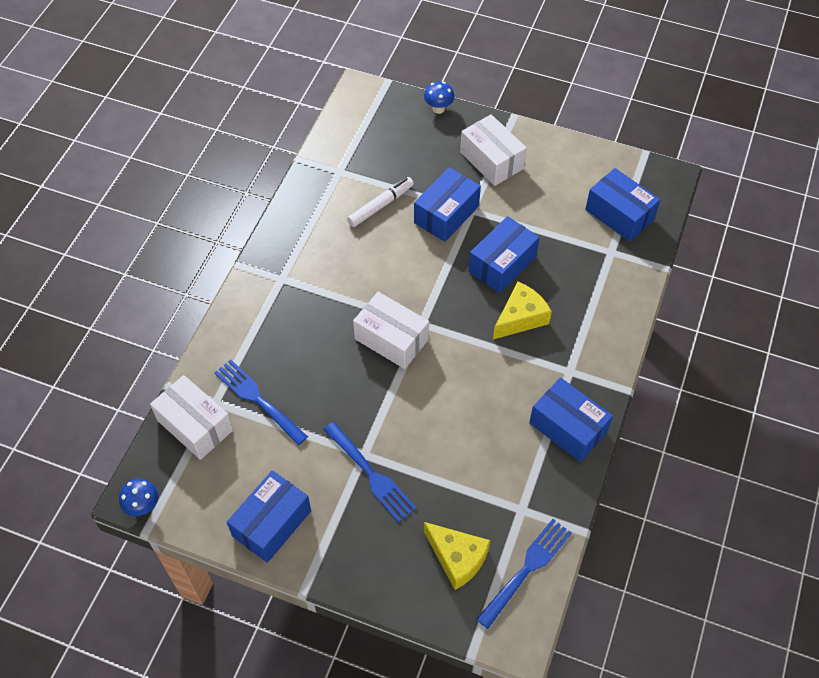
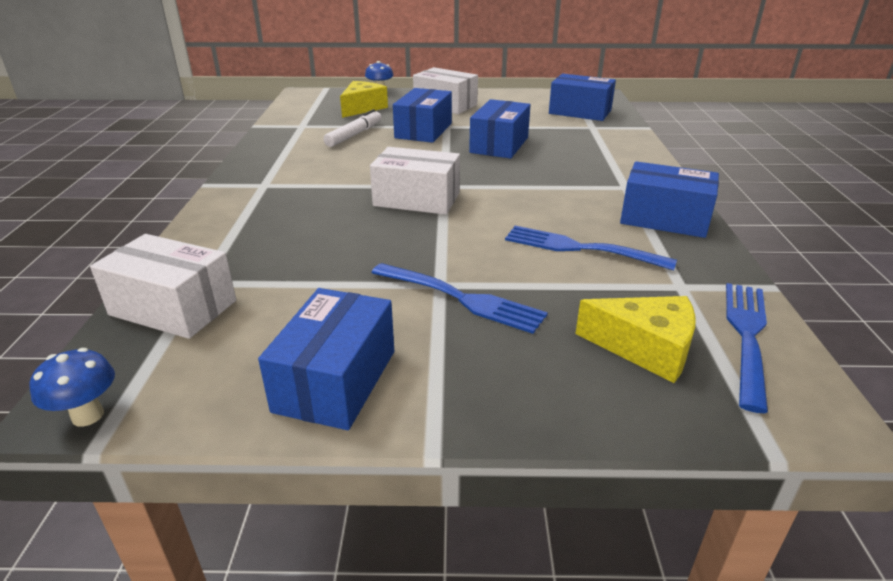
camera: 20 degrees left, 25 degrees down
(259, 400) = (267, 268): blue fork -> blue fork (581, 248)
(520, 318) = (544, 167): yellow cheese -> yellow cheese (362, 108)

